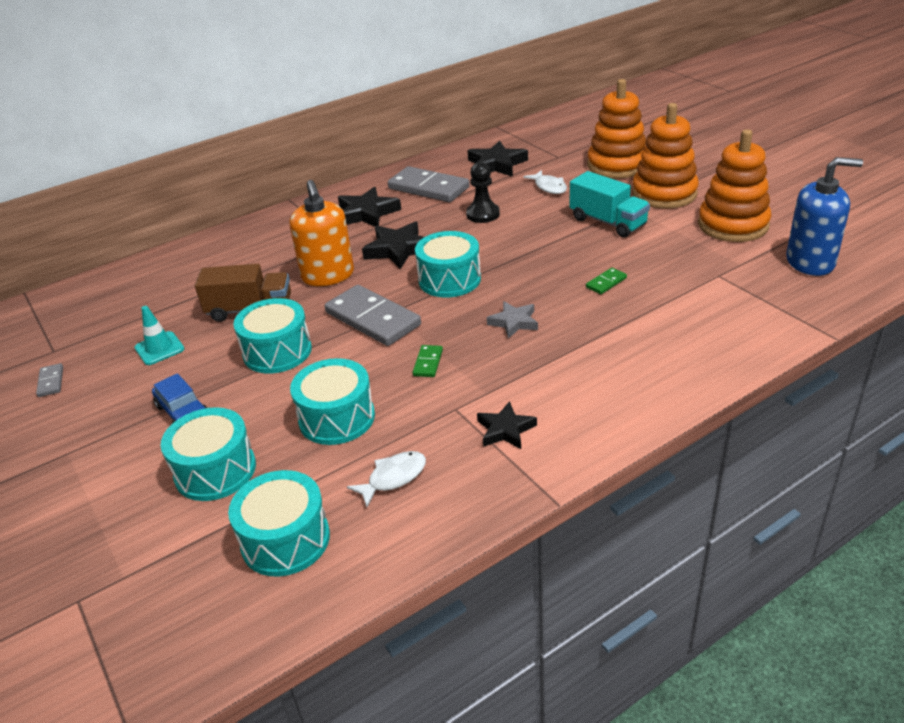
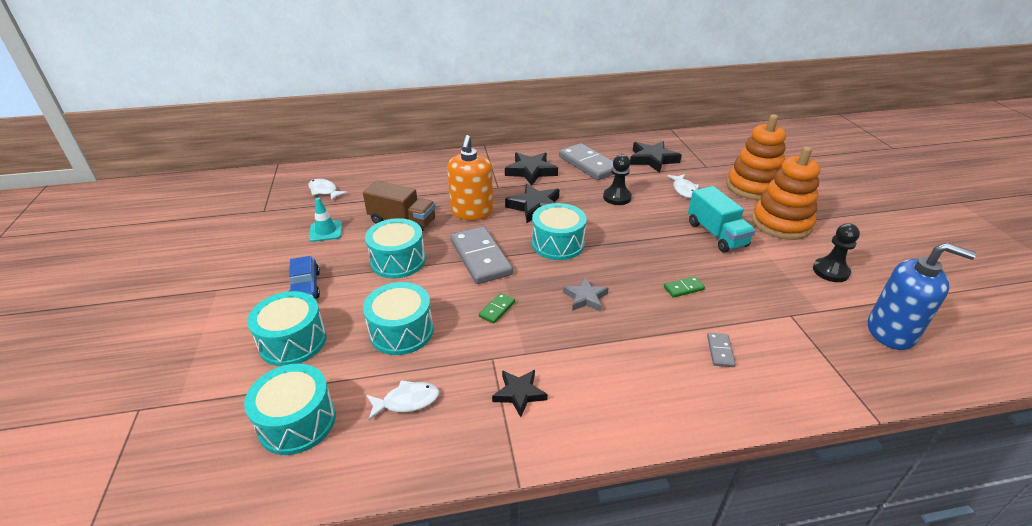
camera: 20 degrees right, 0 degrees up
(51, 382) = (246, 232): grey domino -> grey domino (720, 351)
(119, 306) = (324, 191): none -> white fish
(733, 225) = (830, 271): orange stacking toy -> black pawn

